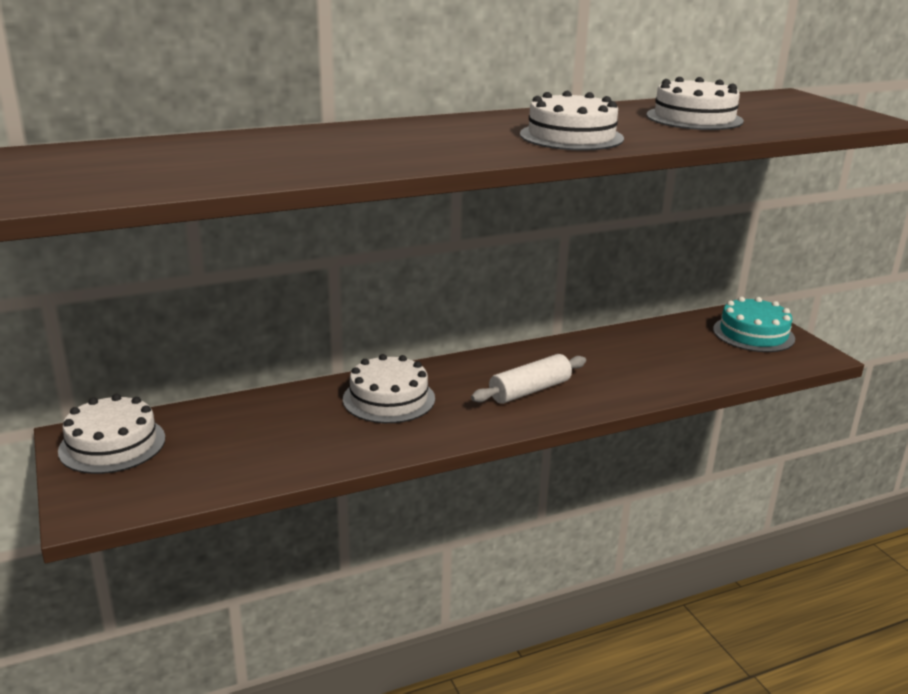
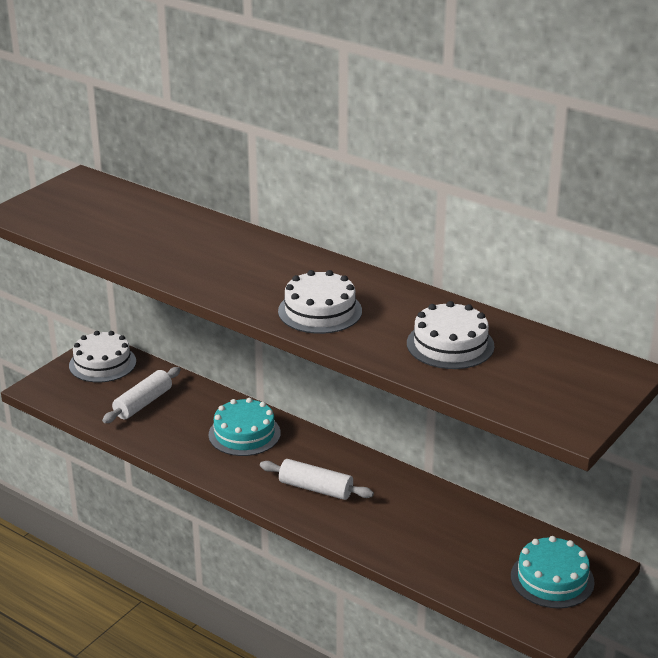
camera: 60 degrees right, 5 degrees up
(243, 441) = (143, 403): none -> white rolling pin
(389, 399) = (244, 434): white cake -> turquoise cake

